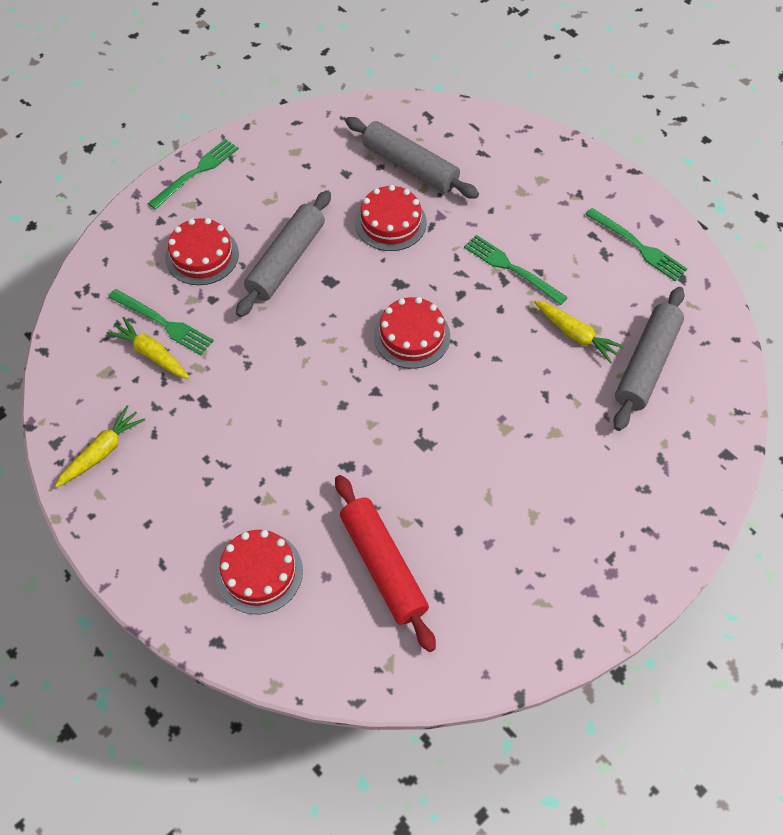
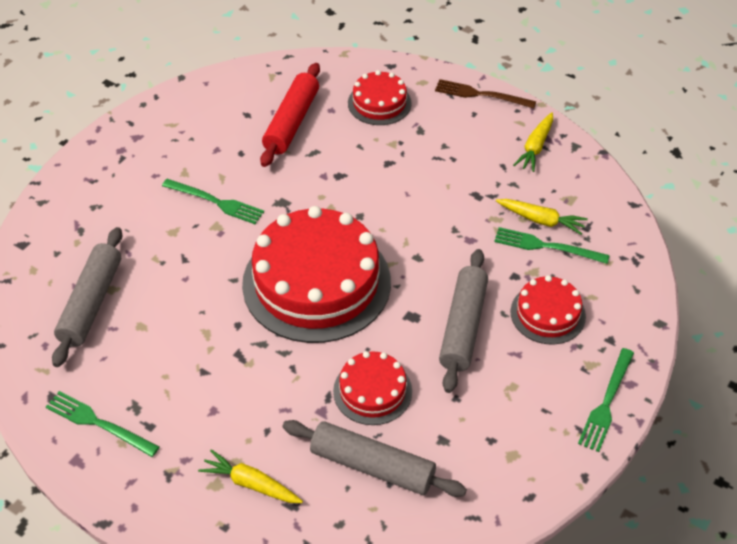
camera: 165 degrees right, 10 degrees down
(122, 553) = (481, 95): none -> brown fork
(383, 566) = (292, 122): red rolling pin -> red rolling pin turned 60 degrees clockwise
(412, 336) = (316, 282): red cake -> red cake, size x2.03
(512, 268) = (232, 368): green fork -> green fork (215, 202)
(575, 335) = (160, 315): yellow carrot -> yellow carrot (251, 484)

